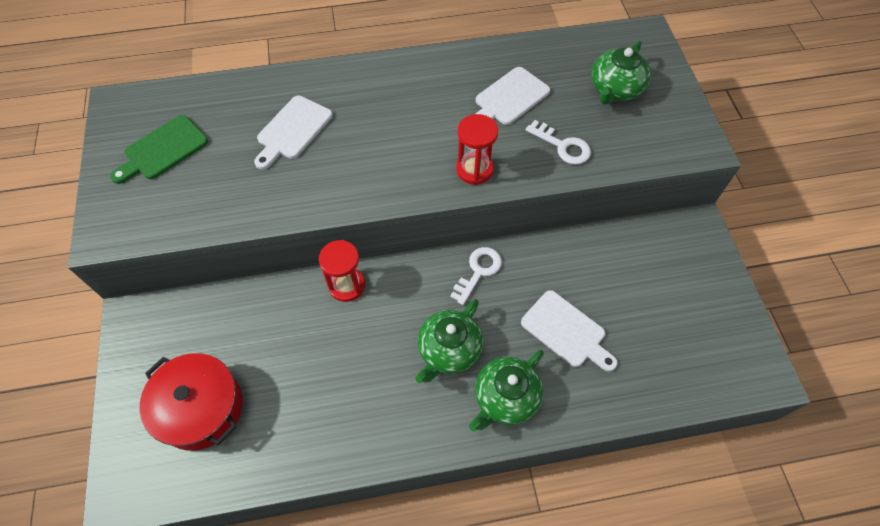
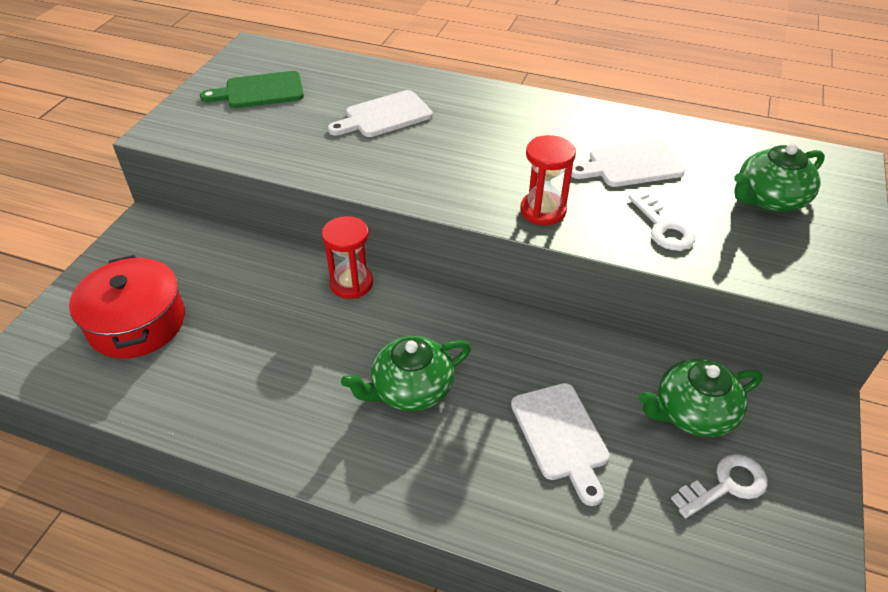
camera: 30 degrees right, 15 degrees down
(478, 271) = (499, 331): white key -> white key (725, 485)
(505, 397) = (439, 467): green teapot -> green teapot (692, 413)

